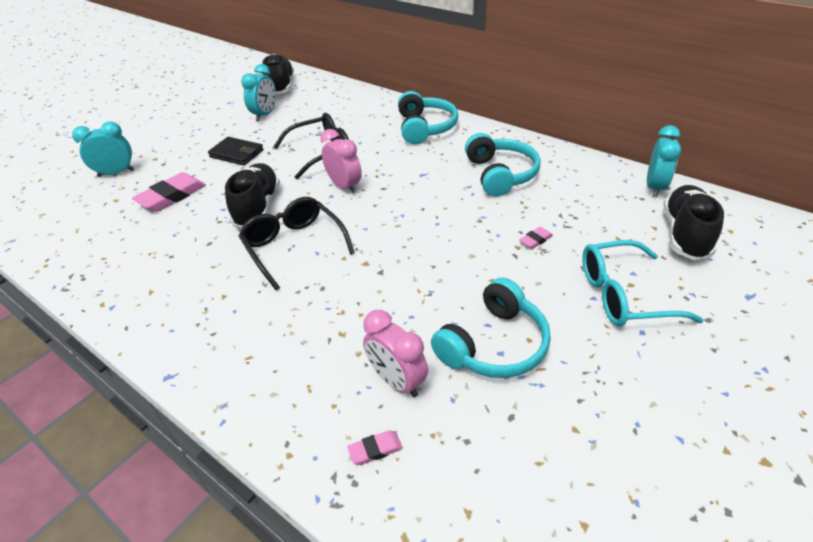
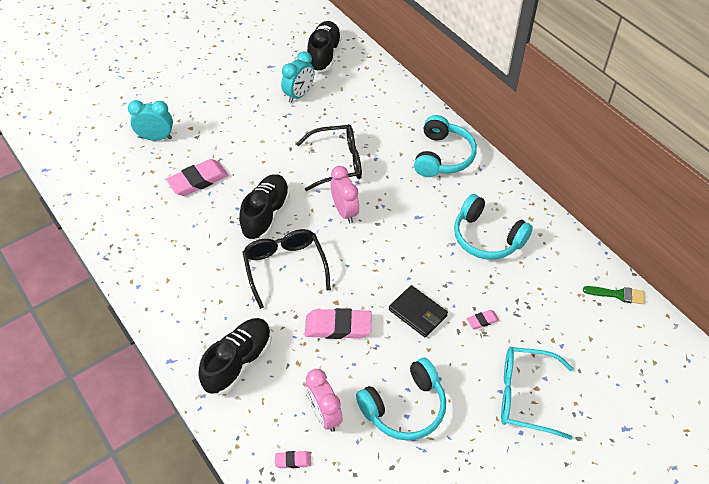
camera: 15 degrees right, 10 degrees up
(237, 153) = (262, 142): black wallet -> black wallet (418, 313)
(377, 285) = (338, 327): none -> pink eraser
(500, 174) = (487, 237): turquoise headphones -> turquoise headphones turned 120 degrees clockwise
(654, 187) = (617, 294): turquoise clock -> green brush
(685, 234) = (612, 354): black shoe -> black shoe (238, 362)

